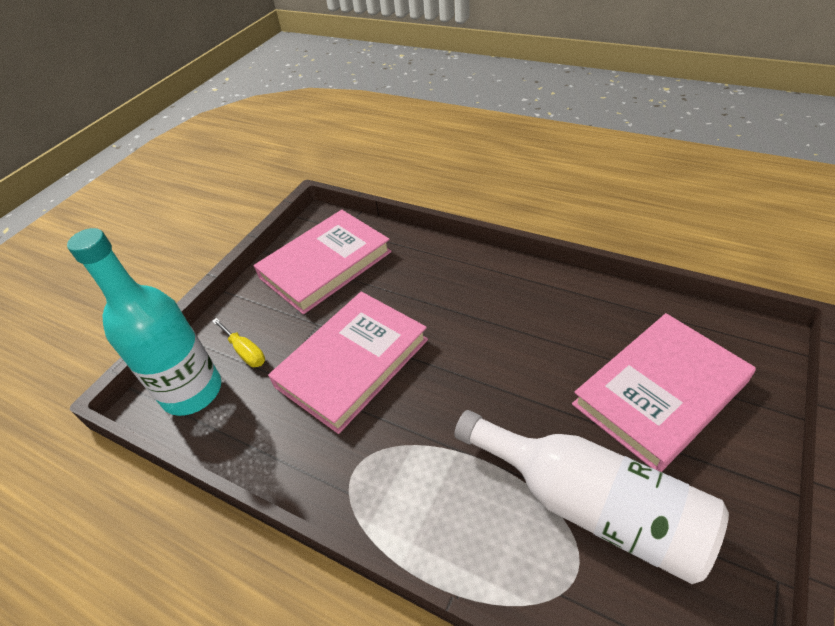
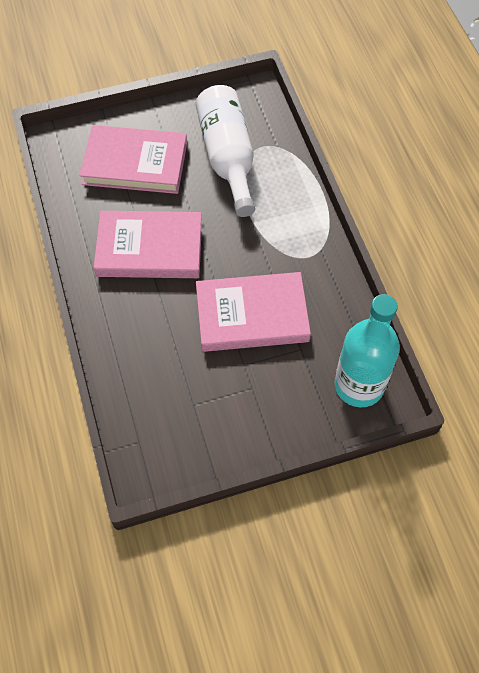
camera: 140 degrees left, 15 degrees up
(245, 351) = (306, 387): yellow screwdriver -> none
(325, 264) = (189, 416): pink book -> pink book (149, 249)

